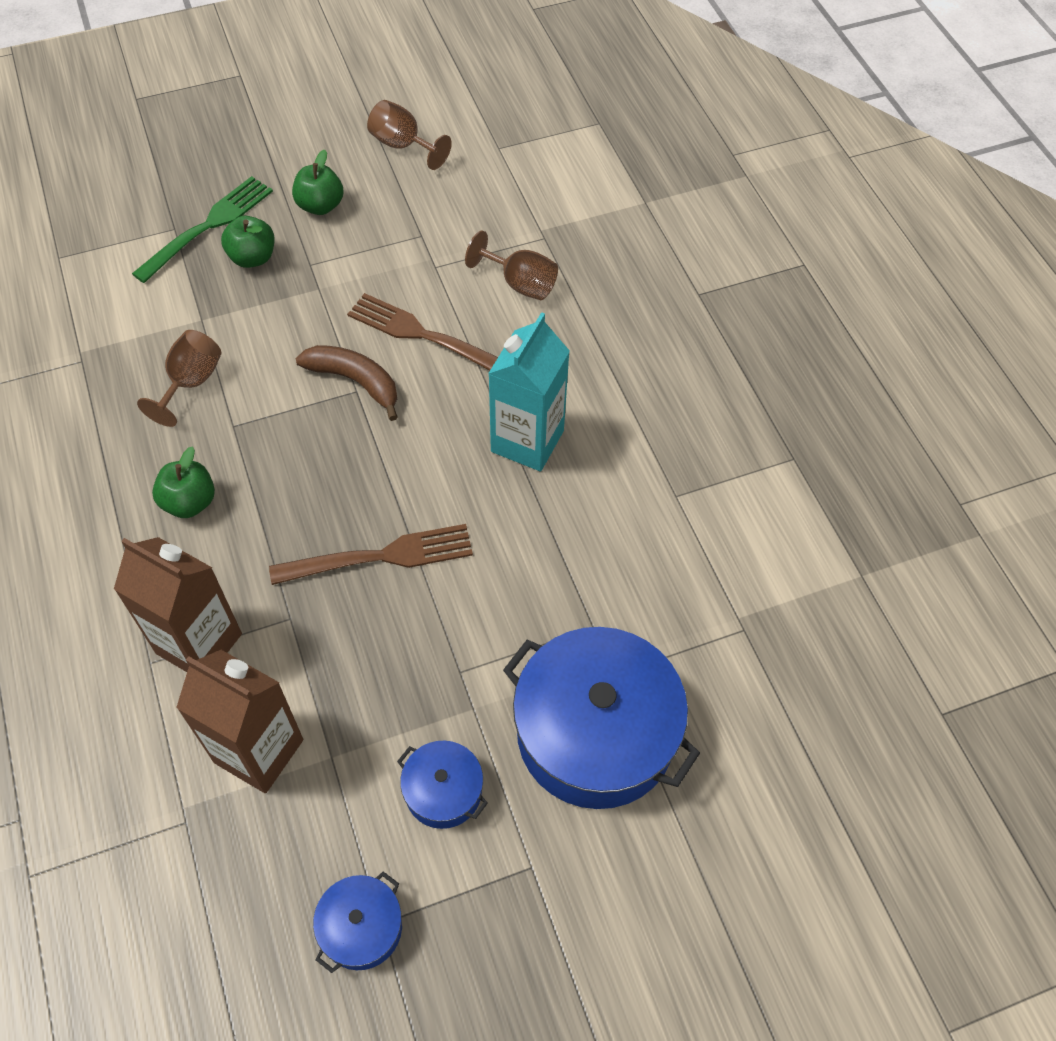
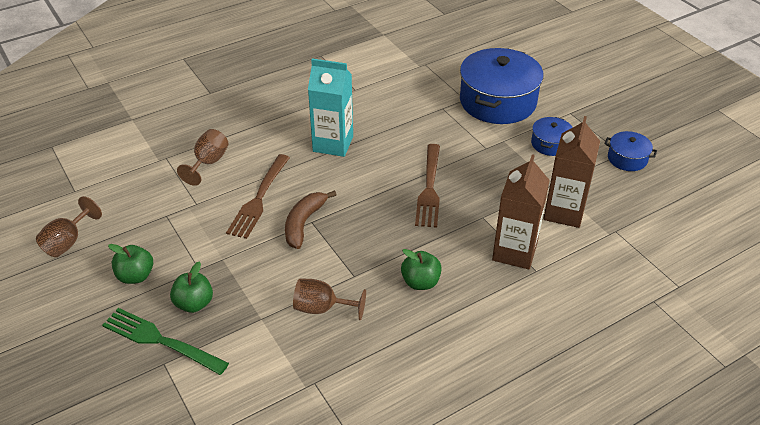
camera: 100 degrees left, 15 degrees down
(380, 557) = (429, 188): brown fork -> brown fork turned 150 degrees counterclockwise

